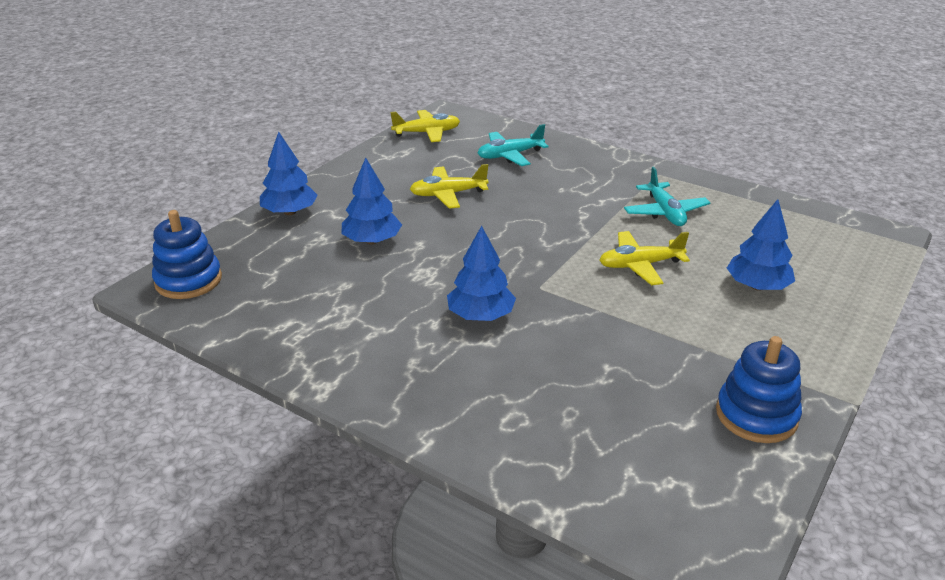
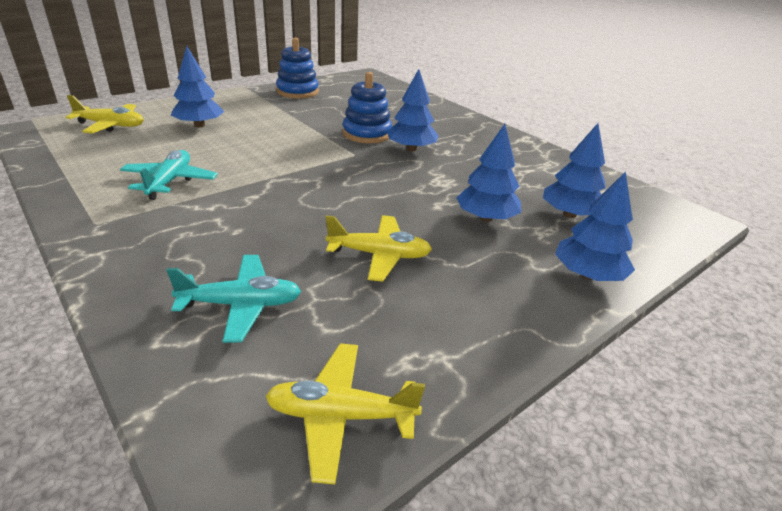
camera: 165 degrees left, 0 degrees up
(188, 280) = (663, 218): blue stacking toy -> blue stacking toy (367, 134)
(289, 263) = (569, 214): none -> blue tree
(640, 265) = (261, 151): yellow plane -> yellow plane (111, 125)

